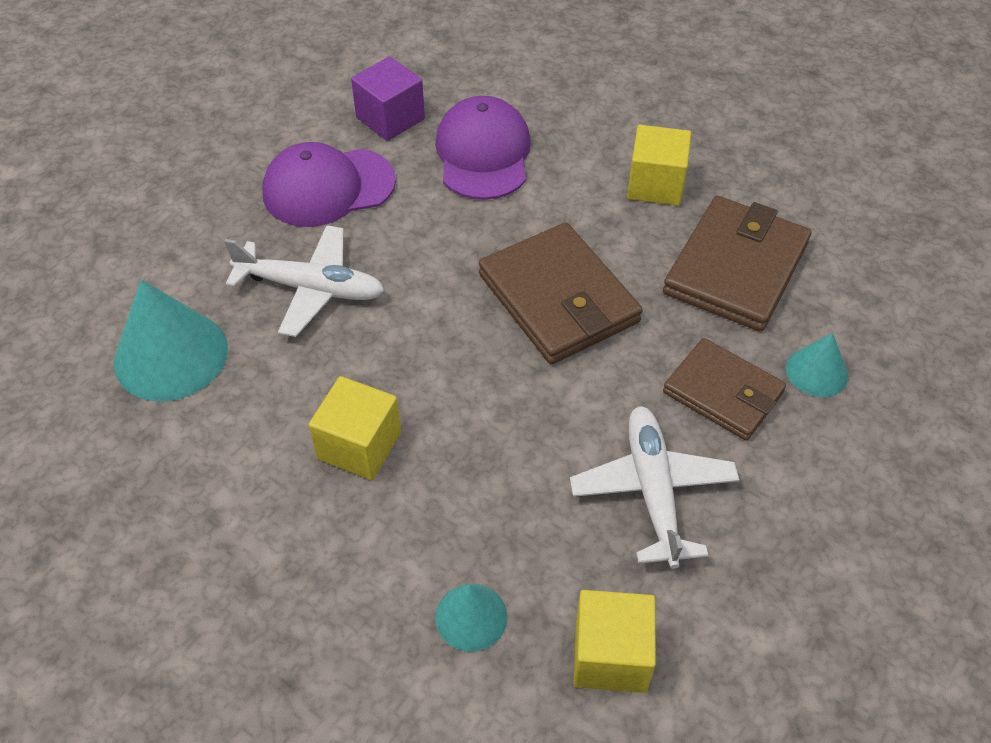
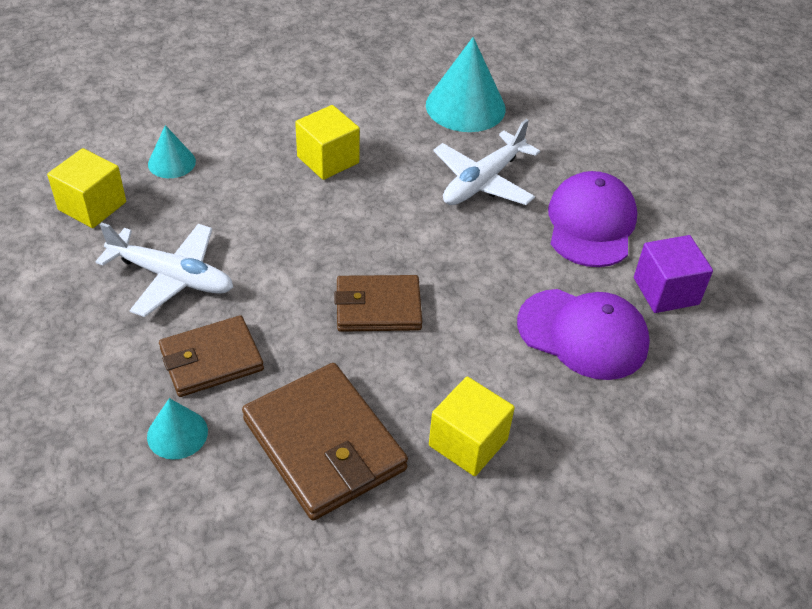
camera: 115 degrees right, 5 degrees down
(558, 298) = (378, 307): brown wallet -> brown wallet, size x0.66

